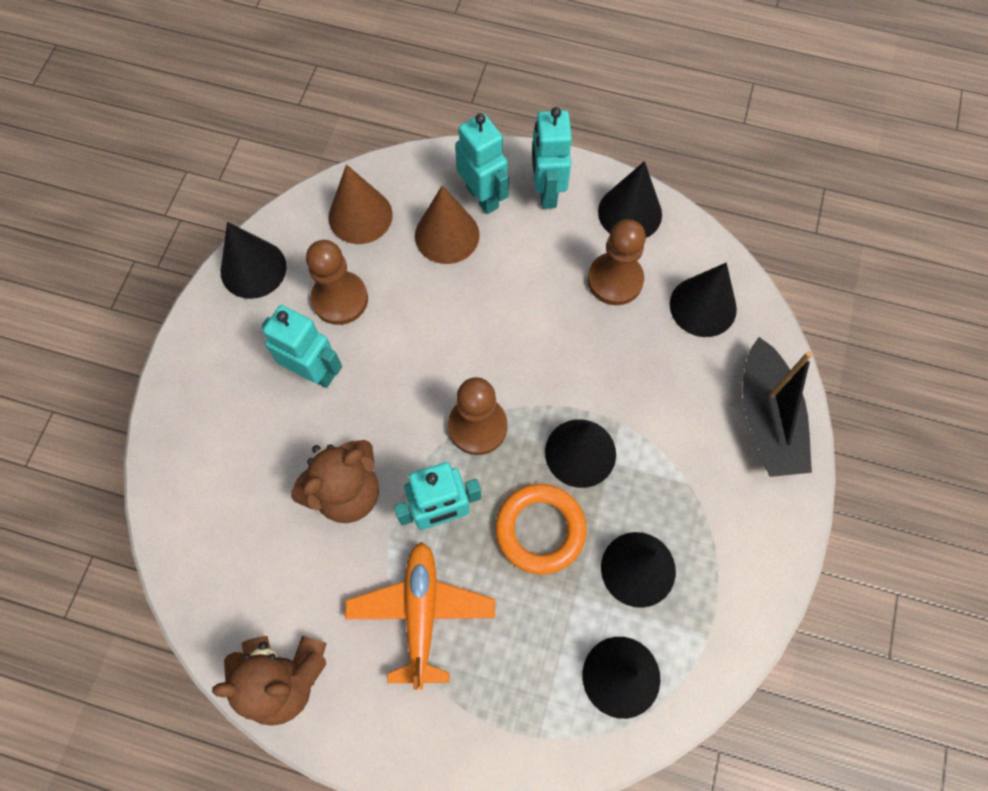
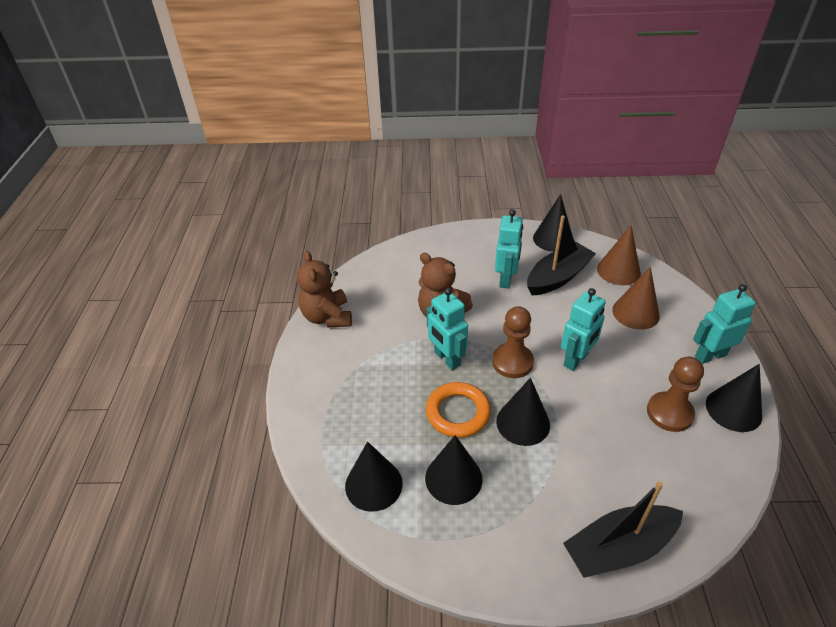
camera: 75 degrees right, 25 degrees down
(340, 299) = (558, 277): brown pawn -> black boat
(421, 613) = (381, 365): orange plane -> none
(482, 197) = (677, 323): turquoise robot -> turquoise robot (576, 360)
(703, 306) = (689, 478): black cone -> none

